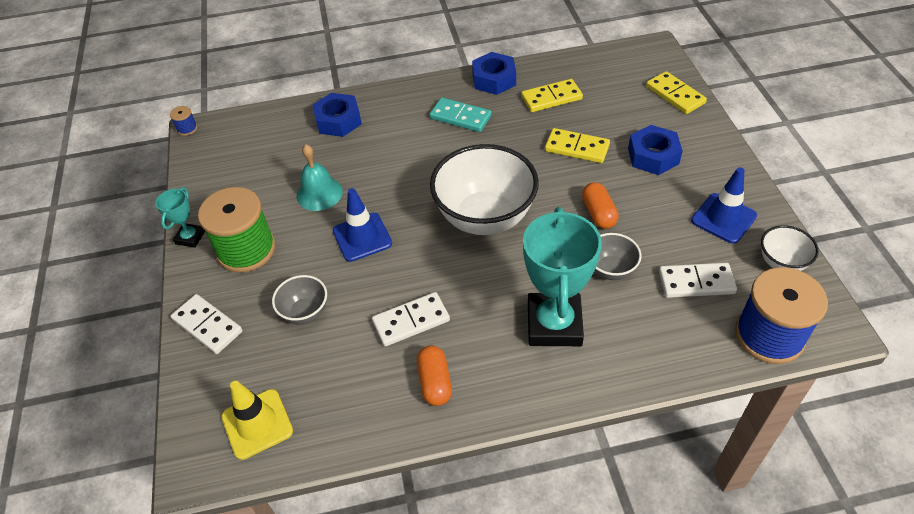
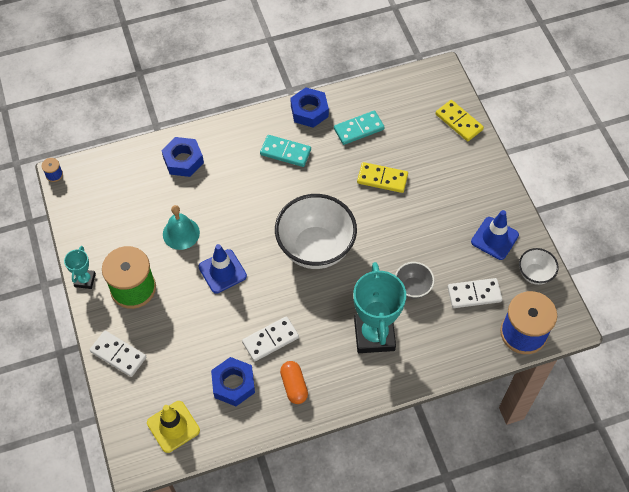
camera: 10 degrees left, 10 degrees up
(305, 312) = (190, 338): grey bowl -> none
(551, 98) = (359, 129): yellow domino -> turquoise domino
(598, 213) = (402, 239): orange capsule -> none
(653, 156) = (442, 184): blue nut -> blue nut (233, 384)

